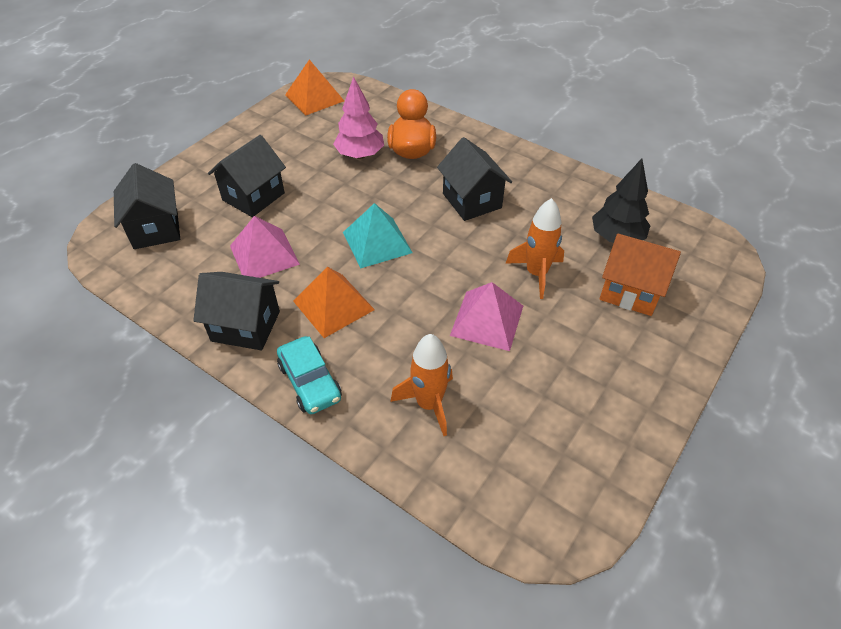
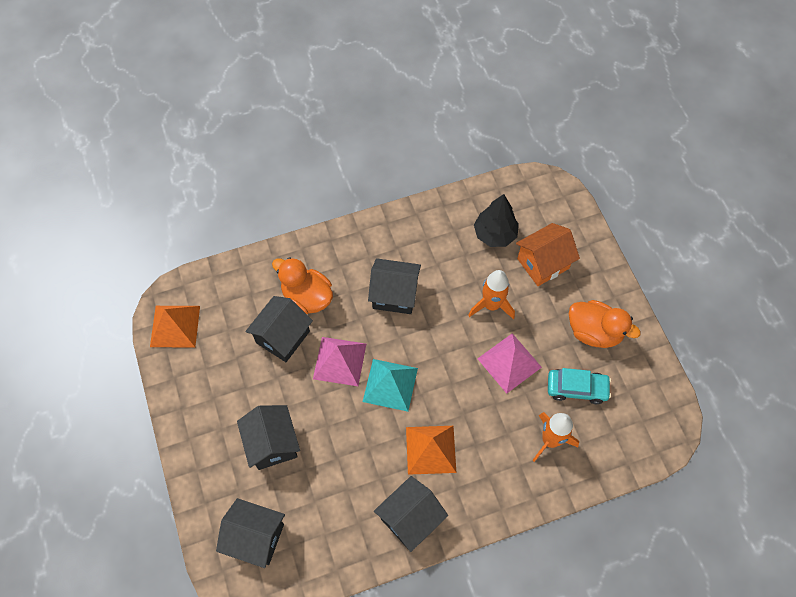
camera: 55 degrees left, 15 degrees up
(264, 255) = (346, 469): pink pyramid -> pink pyramid (340, 361)
(310, 382) = (487, 502): turquoise car -> turquoise car (576, 388)
(360, 155) = (283, 337): pink tree -> black house
(601, 378) = (594, 332): none -> orange duck

